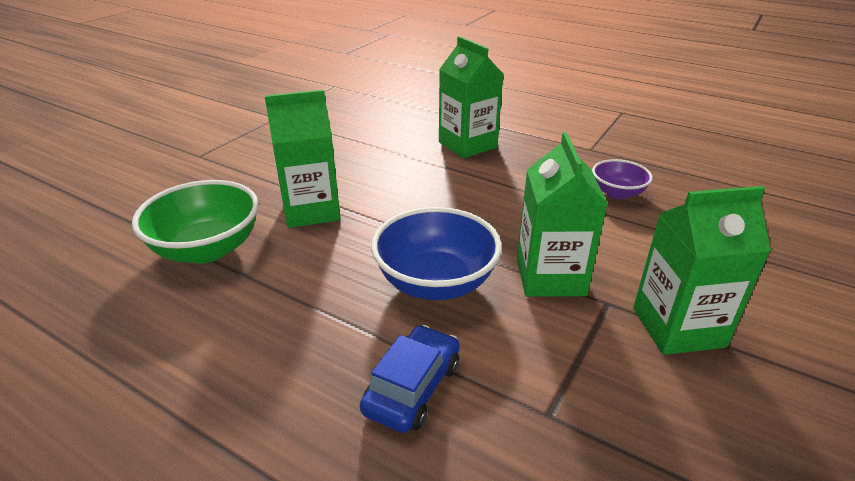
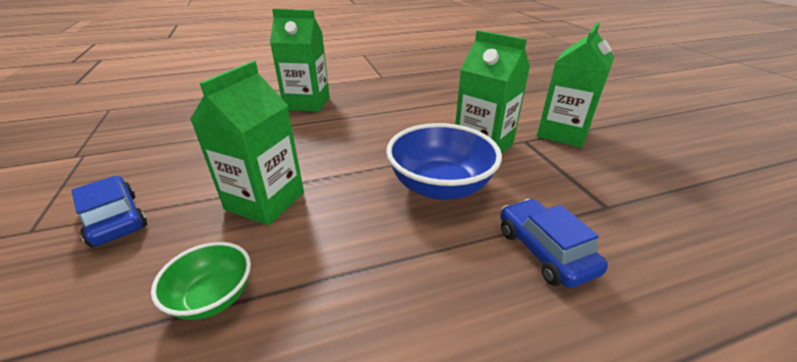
camera: 50 degrees left, 0 degrees up
(207, 249) = (213, 297): green bowl -> green bowl, size x0.57
(233, 172) = (114, 219): none -> blue car
(617, 193) = (433, 91): purple bowl -> none

